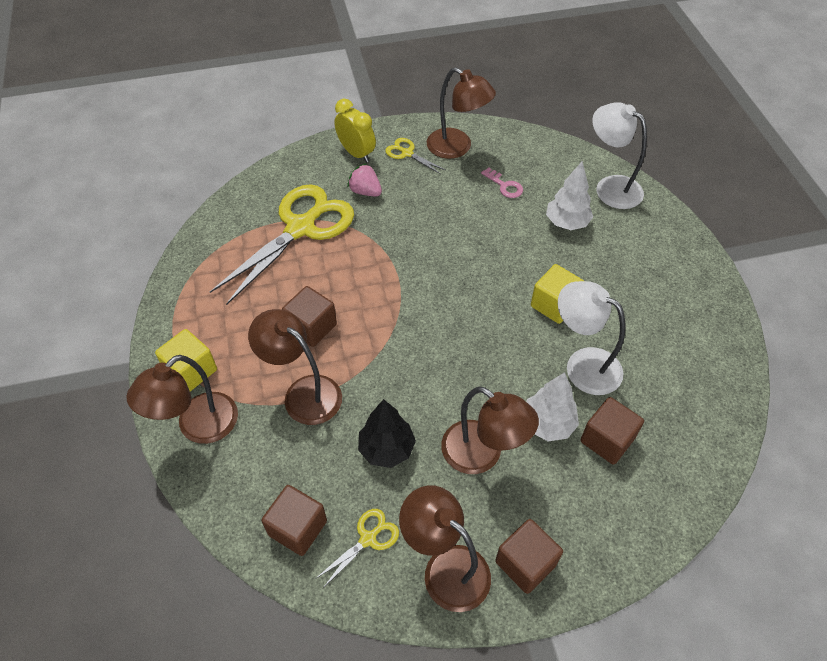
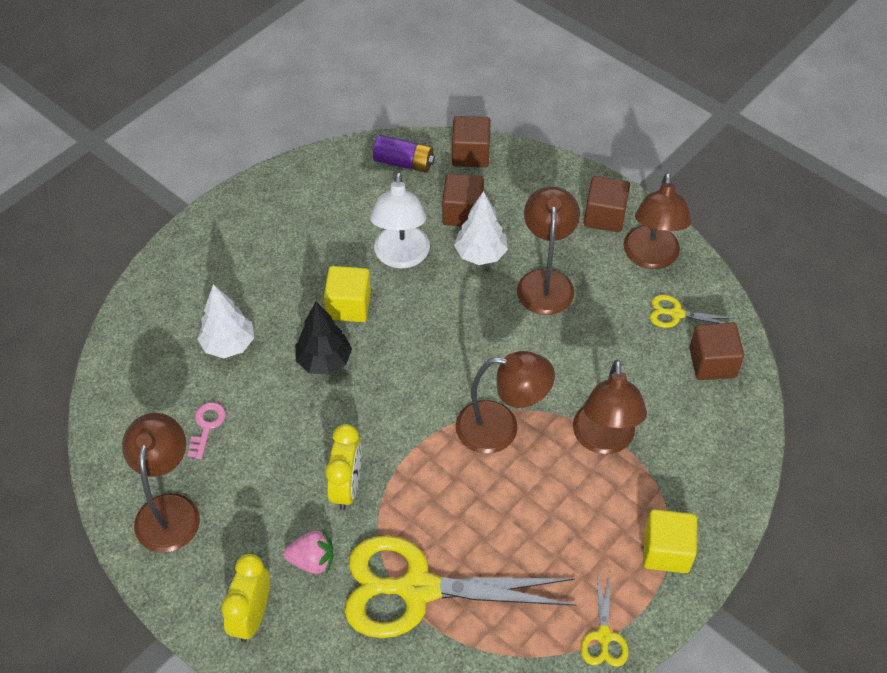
camera: 125 degrees left, 0 degrees up
(198, 427) = (708, 498): brown lamp -> brown lamp (500, 428)
(312, 327) = (533, 483): brown cube -> brown cube (470, 154)
(365, 191) = (312, 560): pink strawberry -> pink strawberry turned 90 degrees counterclockwise
(387, 449) = (598, 346): black tree -> black tree (324, 361)
(400, 230) = (347, 487): none -> yellow clock
(407, 153) = (214, 558): yellow scissors -> yellow scissors (603, 636)
(610, 187) = (144, 331): white lamp -> none
(702, 430) = (404, 163): none -> purple battery

